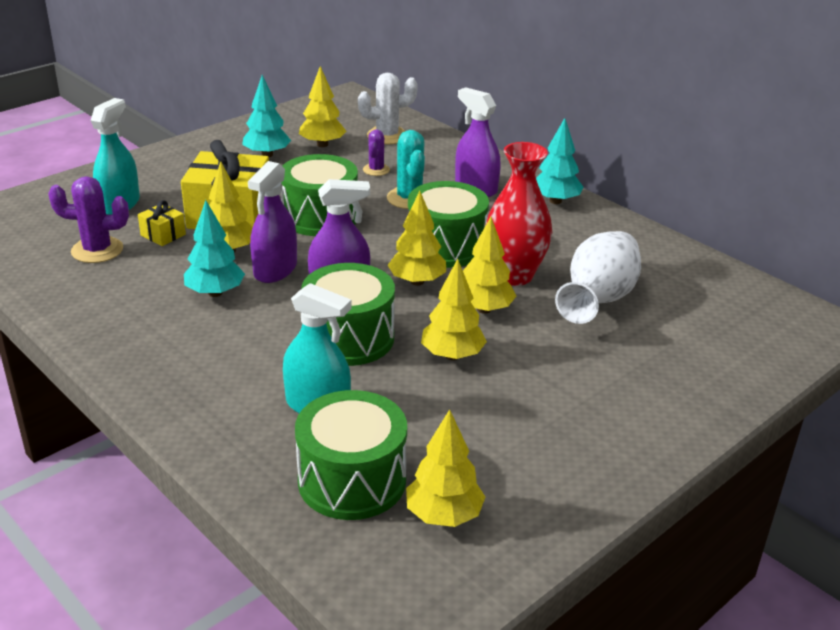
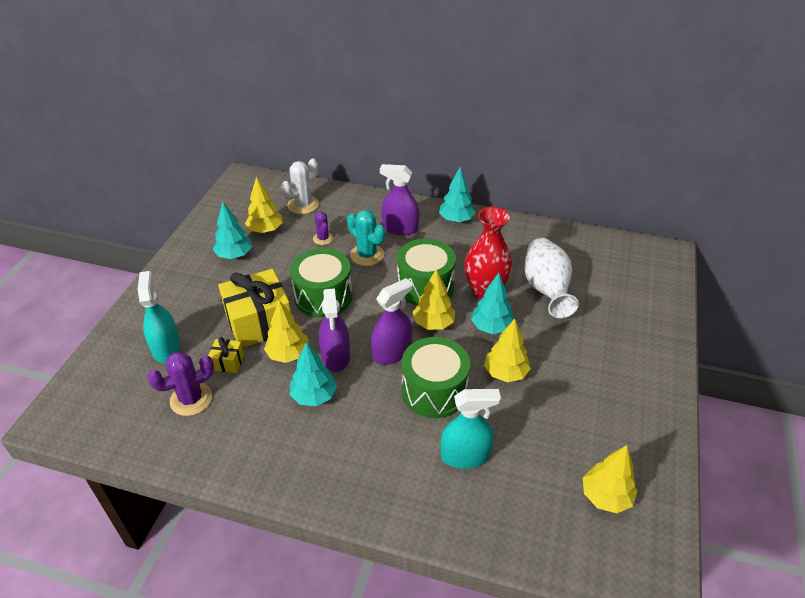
camera: 30 degrees left, 10 degrees up
(352, 480) = (536, 501): green drum -> none
(484, 309) = (491, 327): yellow tree -> turquoise tree

